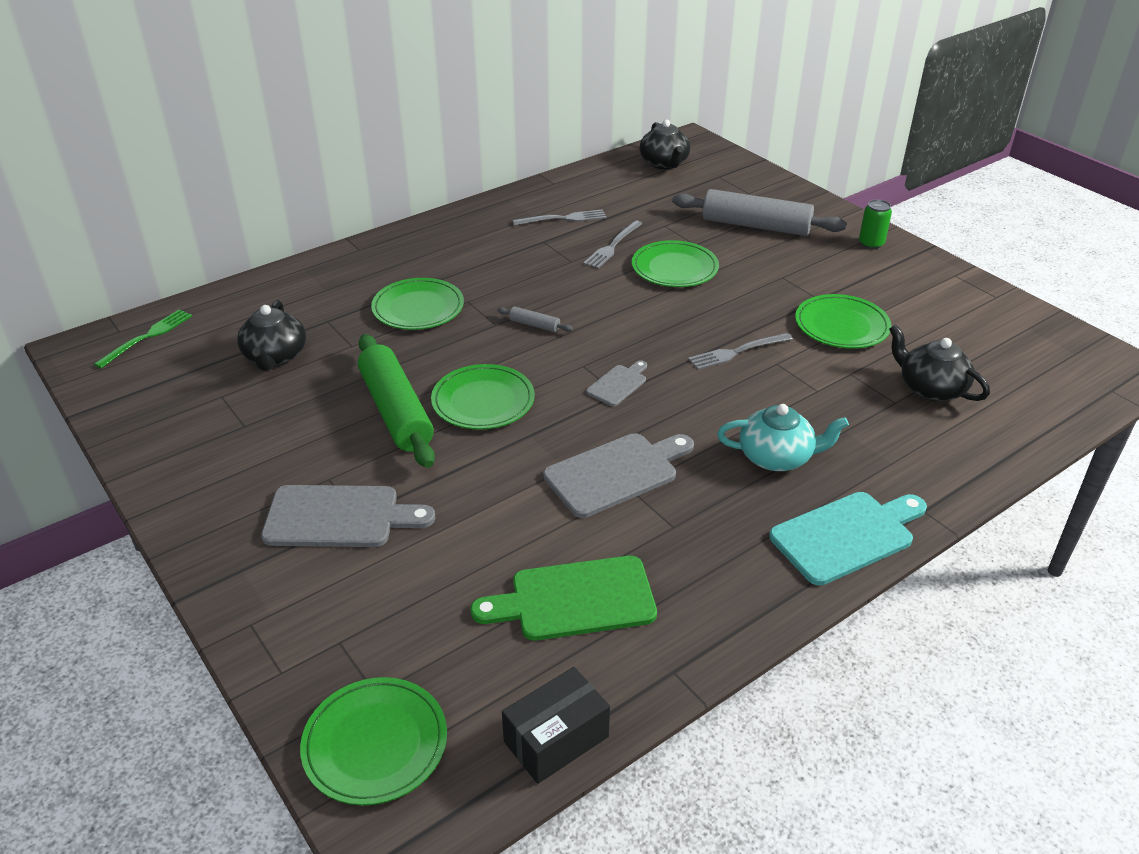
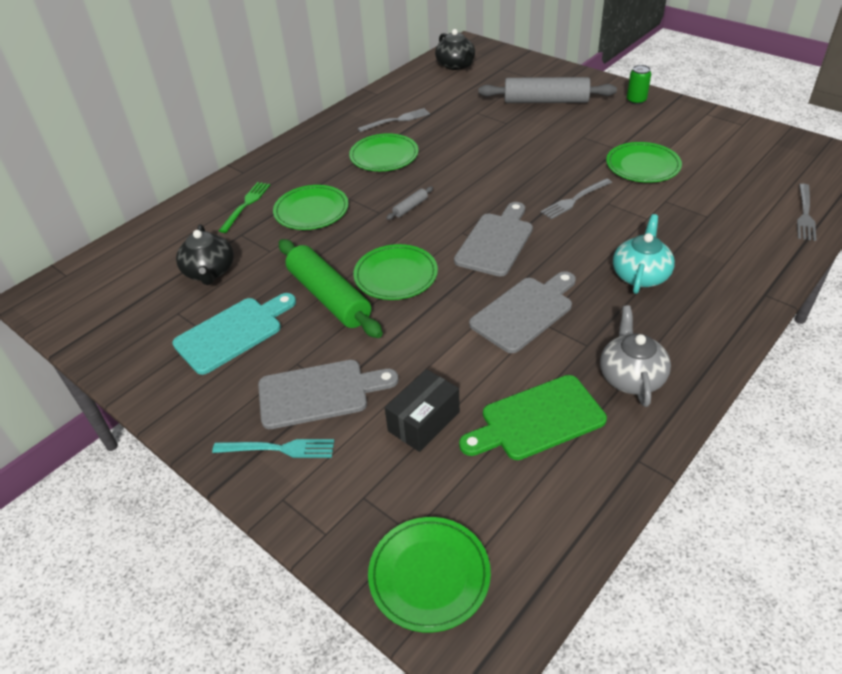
camera: 10 degrees left, 5 degrees up
(148, 336) = (93, 275): green fork -> green fork (246, 204)
(270, 569) = (280, 449): none -> turquoise fork
(534, 325) = (410, 207): grey rolling pin -> grey rolling pin turned 60 degrees counterclockwise
(556, 739) = (572, 536): black box -> black box (424, 421)
(612, 247) = (444, 135): grey fork -> grey fork (805, 215)
(618, 384) = (495, 242): grey cutting board -> grey cutting board, size x1.86
(674, 268) = (499, 144): green plate -> green plate (384, 156)
(709, 574) = (631, 376): none -> grey teapot
(777, 457) = (640, 275): turquoise teapot -> turquoise teapot turned 60 degrees counterclockwise
(846, 535) = (718, 325): turquoise cutting board -> turquoise cutting board (233, 333)
(930, 388) = (727, 201): black teapot -> none

